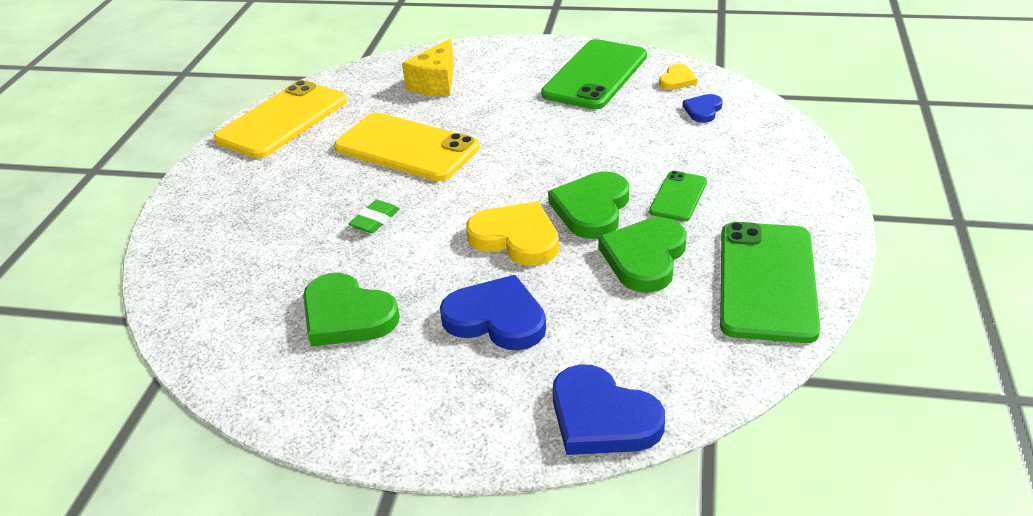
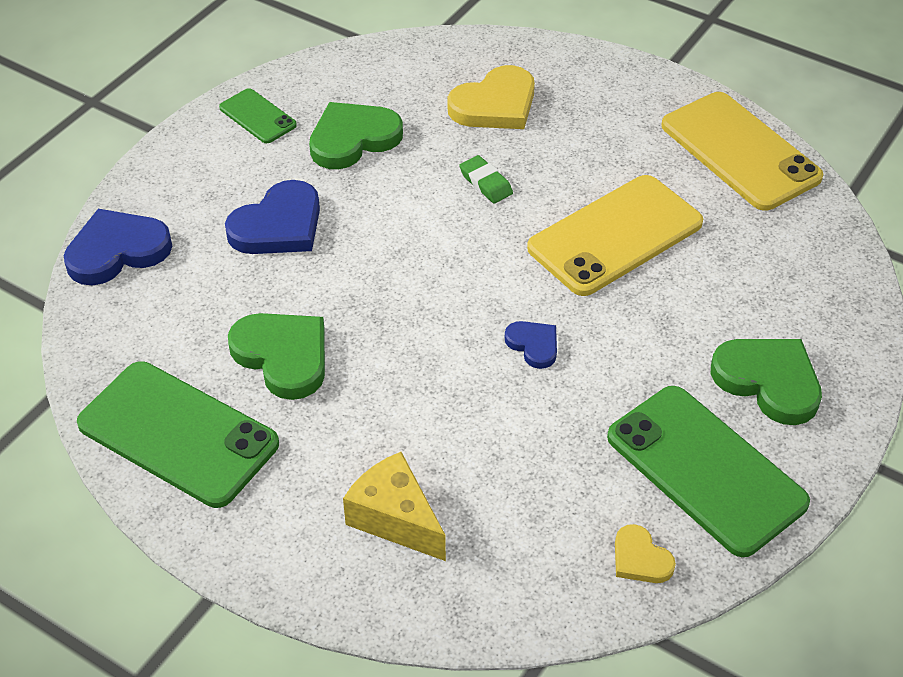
camera: 110 degrees right, 10 degrees up
(436, 83) = (767, 298): yellow cheese -> yellow cheese (395, 519)
(516, 238) = (384, 273): yellow heart -> yellow heart (495, 105)
(592, 209) = (393, 347): green heart -> green heart (768, 381)
(678, 196) = (364, 430): green phone -> green phone (257, 116)
(703, 110) = (538, 547): blue heart -> blue heart (533, 345)

